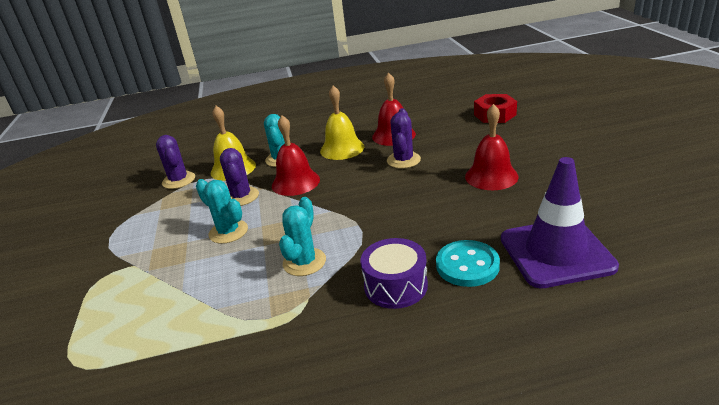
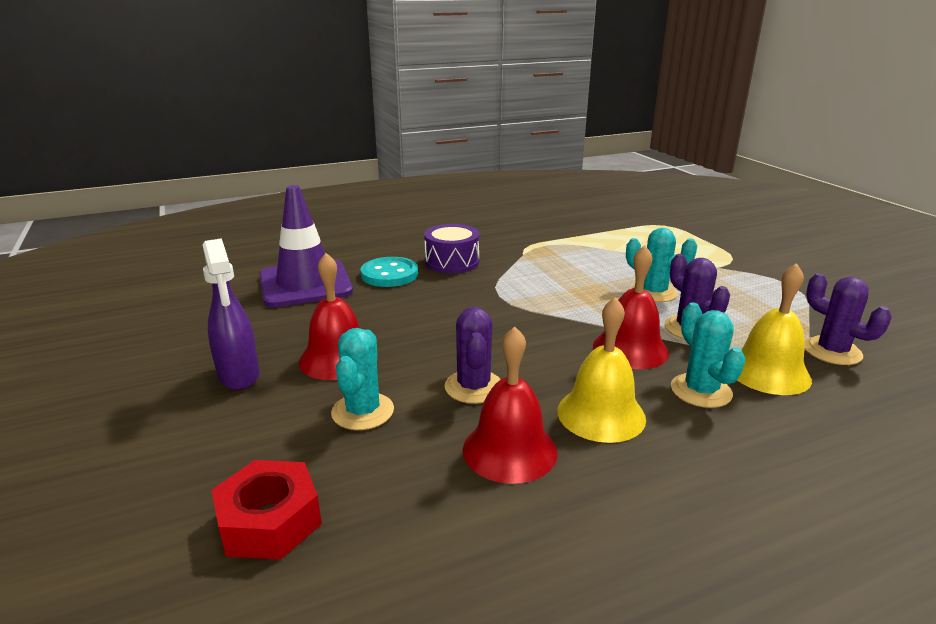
camera: 165 degrees right, 5 degrees down
(304, 262) = (544, 273): turquoise cactus -> turquoise cactus (363, 411)
(552, 165) = (239, 376): none -> purple spray bottle

